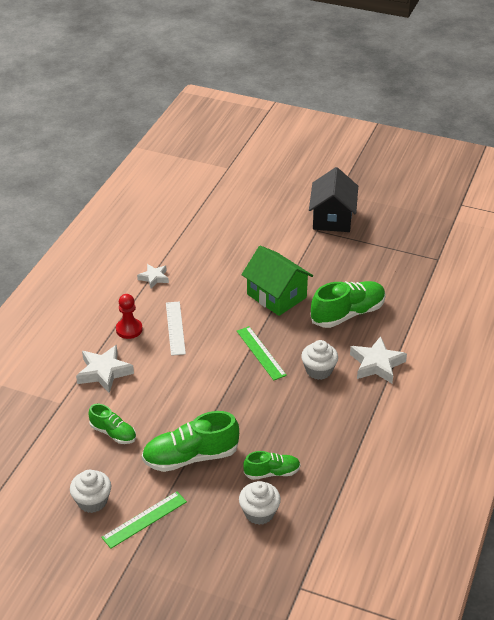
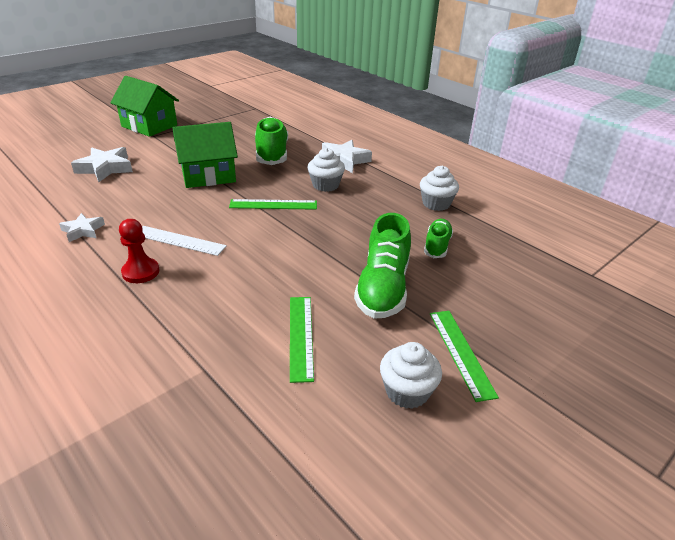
camera: 65 degrees left, 5 degrees down
(104, 372) = (189, 313): white star -> white star (105, 168)
(113, 433) = (301, 336): green shoe -> green ruler
(259, 513) = (487, 269): white cupcake -> white cupcake (436, 204)
(332, 218) = (149, 126): black house -> green house

